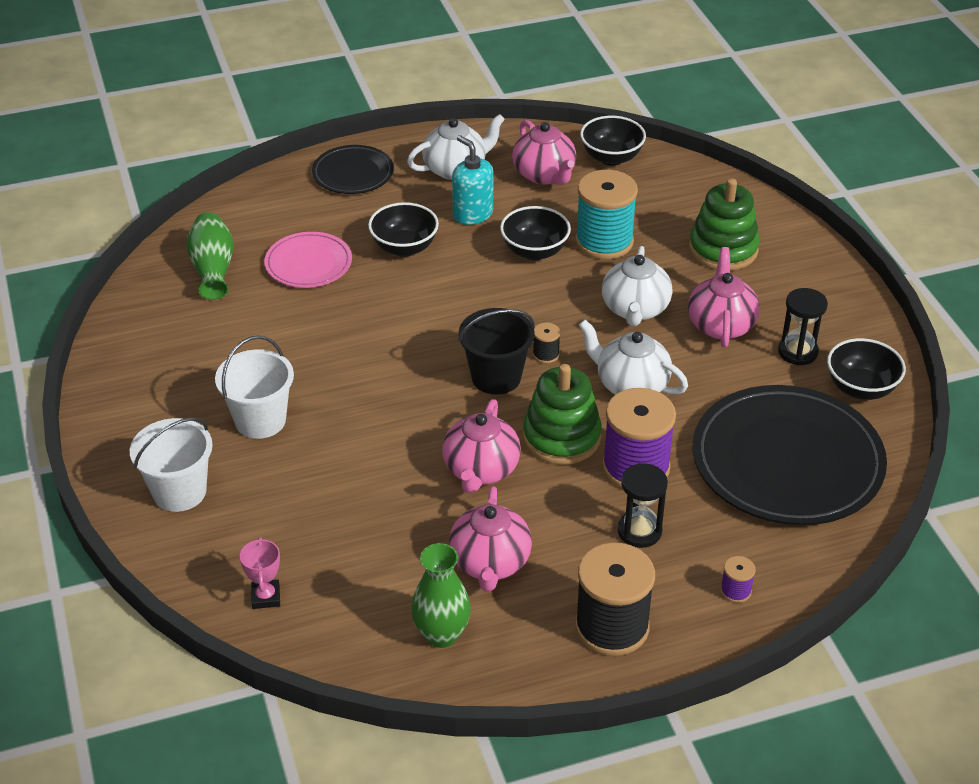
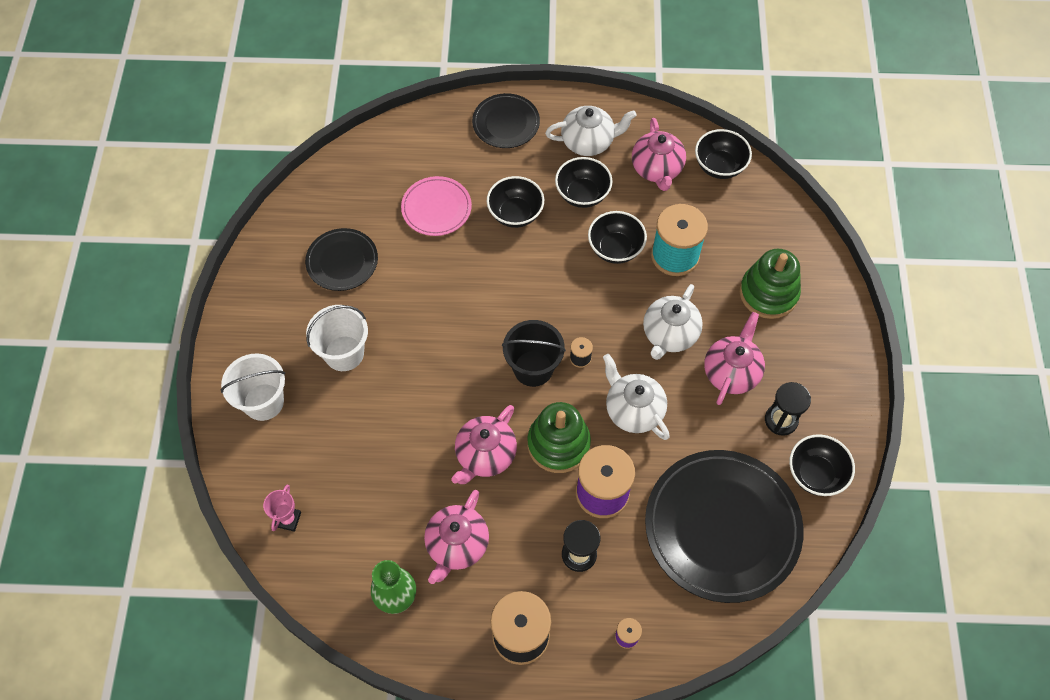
camera: 20 degrees right, 20 degrees up
(213, 269) = (364, 192): green vase -> none
(217, 337) = (342, 261): none -> black plate
(472, 214) = (582, 194): turquoise soap dispenser -> black bowl

